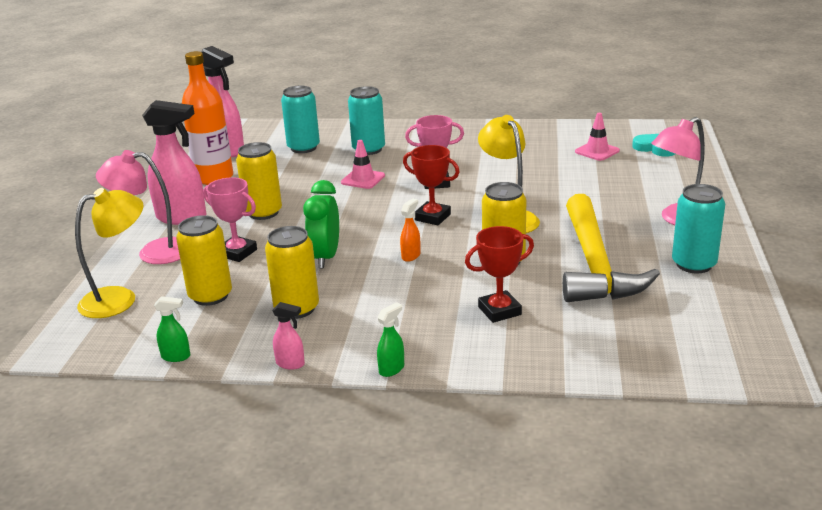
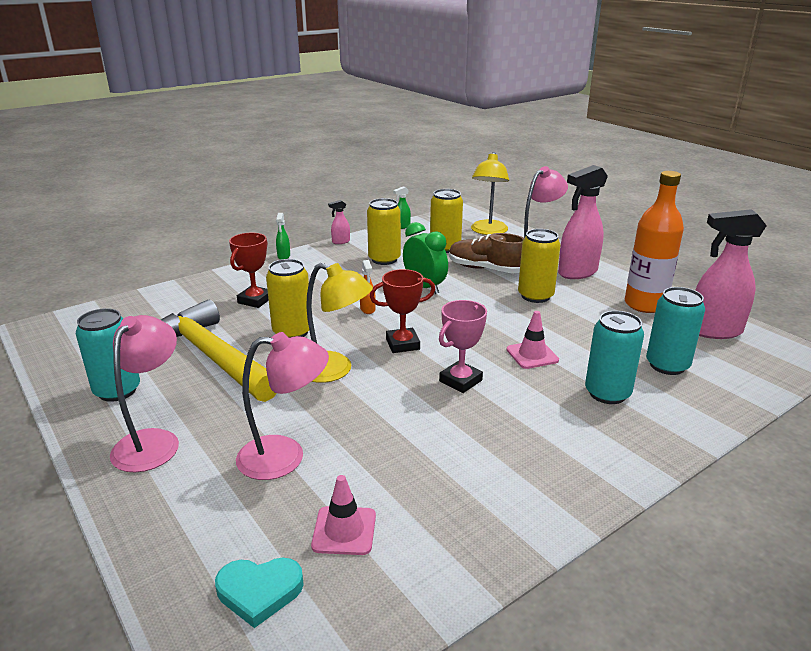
camera: 135 degrees right, 0 degrees up
(237, 253) = (486, 269): pink trophy -> brown shoe
(598, 185) = (285, 456): none -> pink lamp

